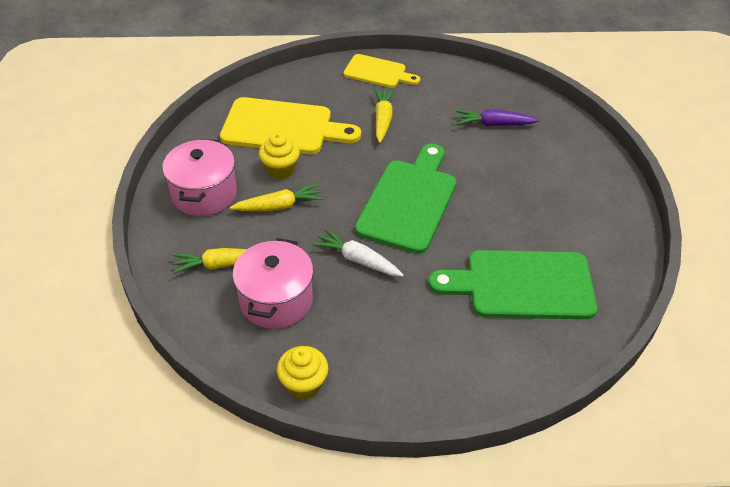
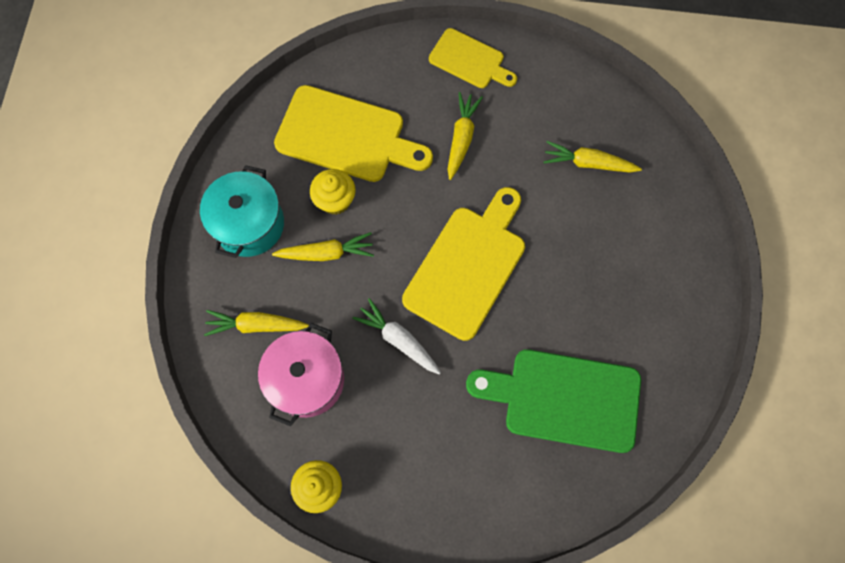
camera: 10 degrees right, 25 degrees up
(204, 194) = (249, 224): pink pot -> turquoise pot
(409, 201) = (468, 267): green cutting board -> yellow cutting board
(494, 124) = (588, 163): purple carrot -> yellow carrot

